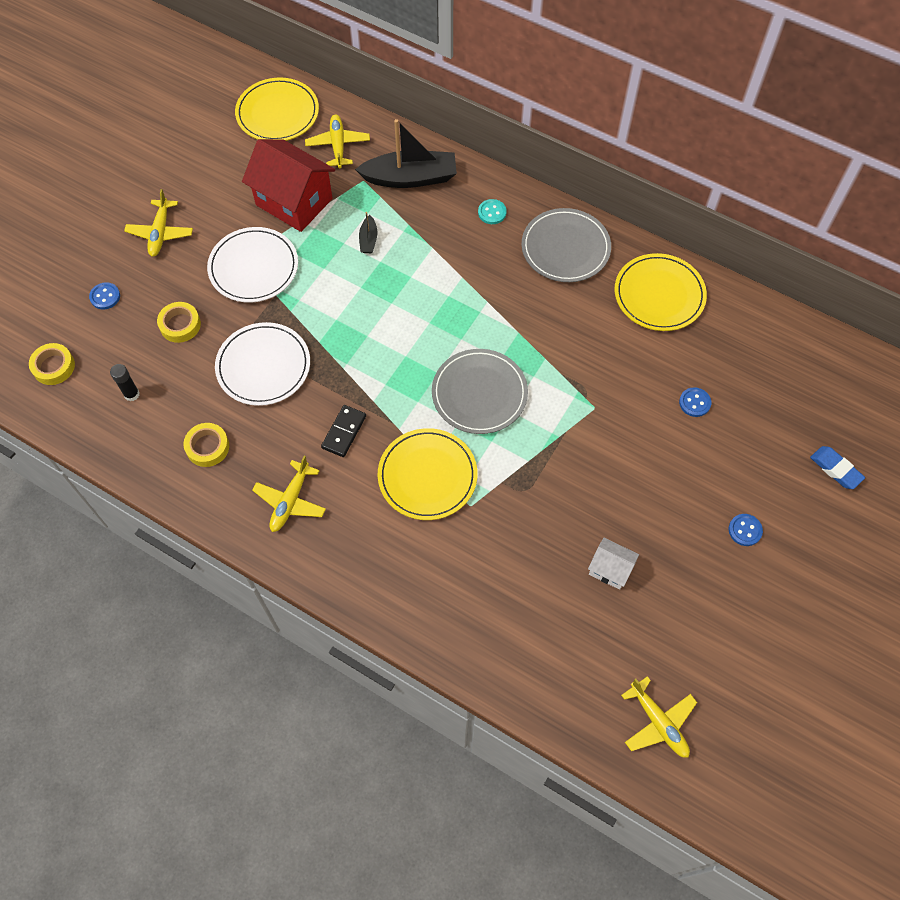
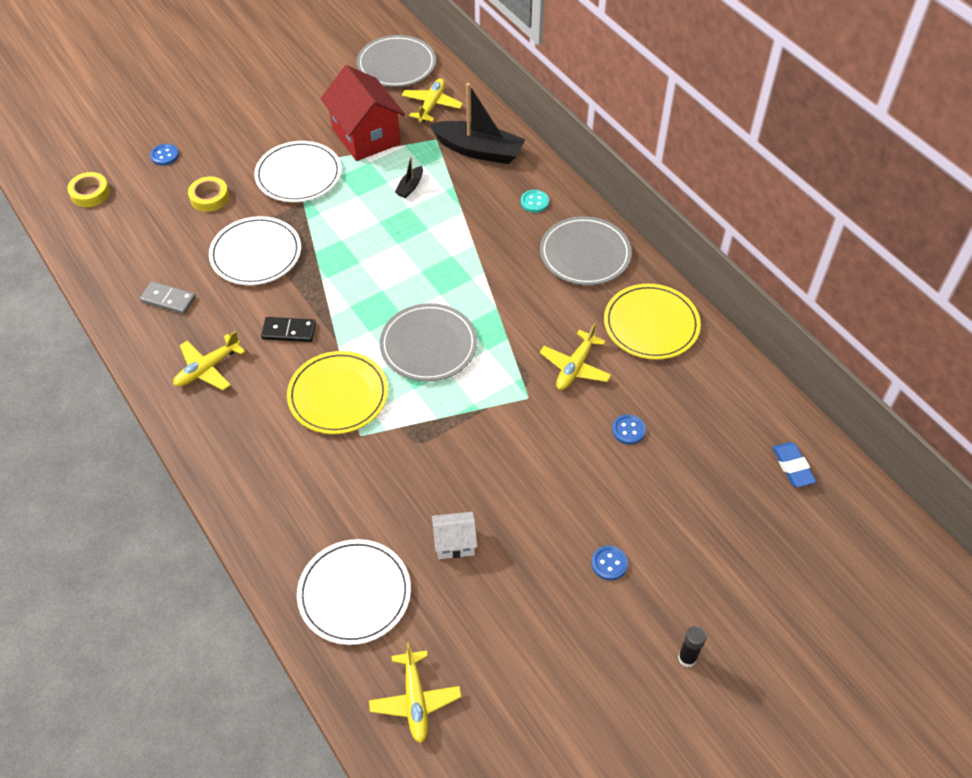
camera: 25 degrees right, 10 degrees down
(132, 394) = (136, 236): black glue stick -> black glue stick (687, 658)
(160, 233) = (240, 123): yellow plane -> yellow plane (575, 367)
(207, 447) = (168, 299): yellow tape -> grey domino
(277, 113) = (396, 64): yellow plate -> grey plate
(344, 432) = (289, 331): black domino -> black domino turned 45 degrees clockwise
(553, 653) = (354, 593): none -> white plate
(610, 569) = (454, 543): white house -> white house turned 60 degrees counterclockwise
(835, 469) = (738, 546): blue eraser -> blue eraser (792, 467)

